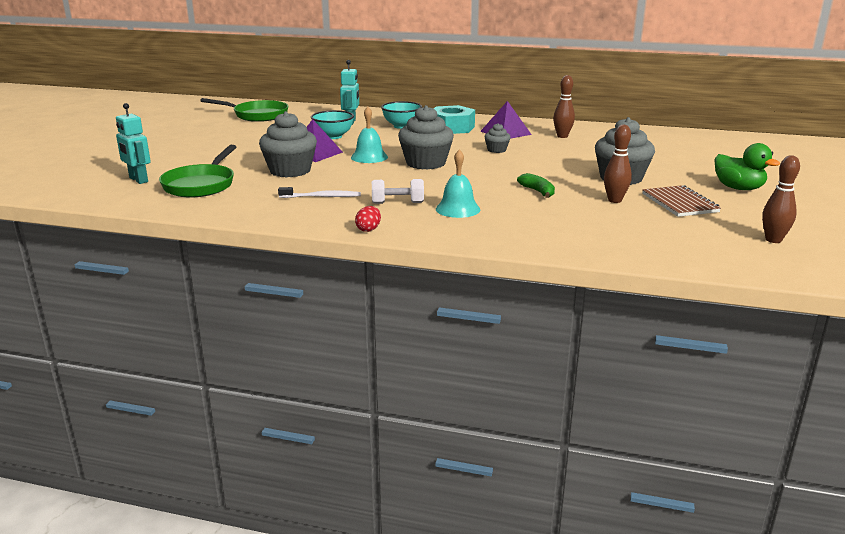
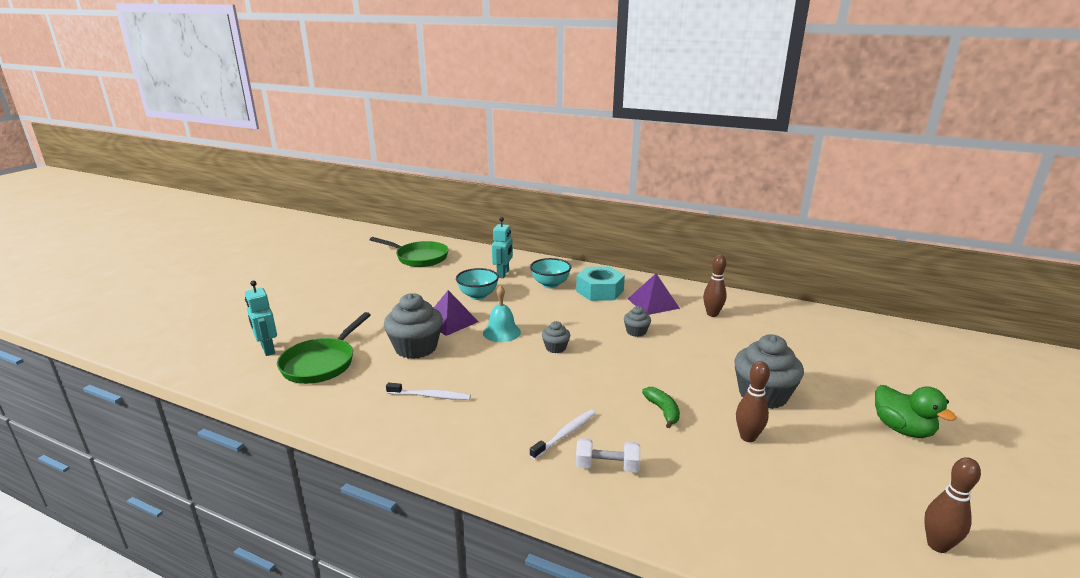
camera: 10 degrees right, 0 degrees up
(368, 229) = (457, 462): red egg -> none
(397, 203) = (504, 416): white dumbbell -> white dumbbell (607, 466)
(425, 163) = (555, 348): grey cupcake -> grey cupcake, size x0.50
(458, 209) = (565, 434): turquoise bell -> white toothbrush
(679, 203) = (825, 451): brown notebook -> none

